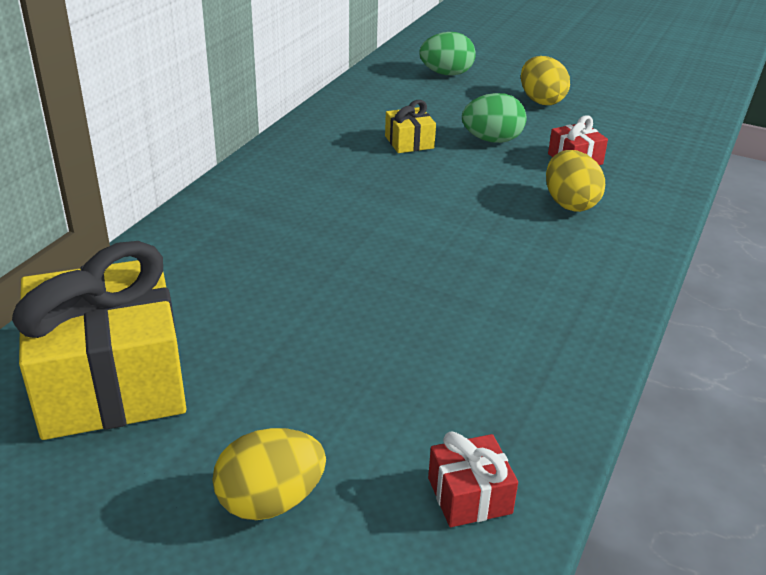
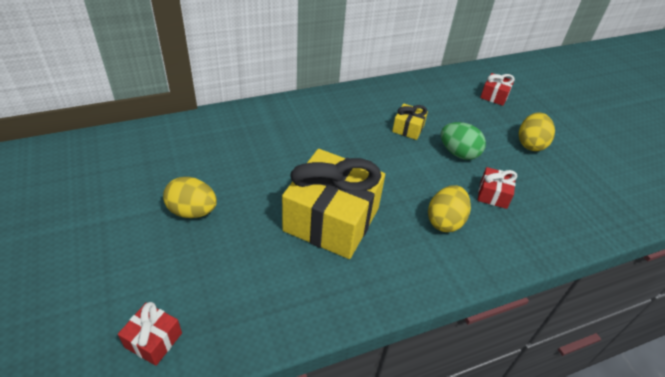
camera: 40 degrees right, 10 degrees up
(110, 381) = (112, 173): yellow gift -> yellow gift (331, 219)
(270, 501) = (86, 273): yellow egg -> yellow egg (192, 211)
(446, 74) = (494, 96): green egg -> red gift

